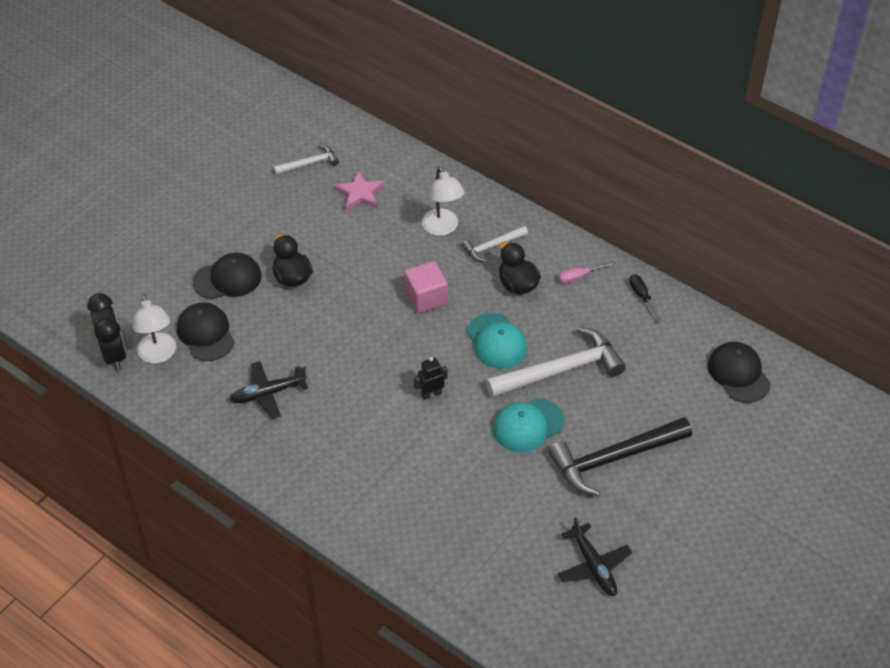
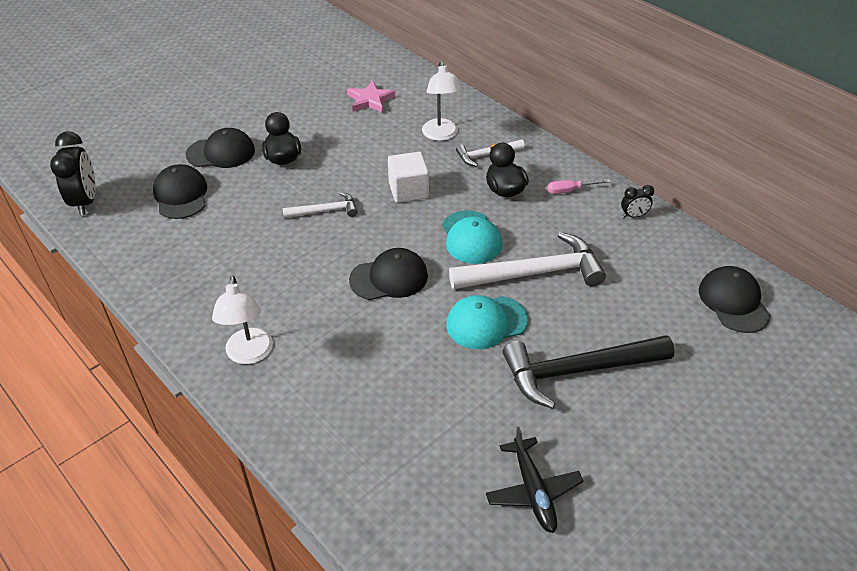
camera: 10 degrees right, 5 degrees down
(158, 355) = (127, 208): white lamp -> white lamp (249, 354)
(268, 393) = (220, 255): black plane -> none
(309, 164) = (331, 73): white hammer -> white hammer (325, 211)
(426, 298) = (408, 190): pink cube -> white cube
(431, 394) = (389, 278): black robot -> black cap
(642, 297) = (633, 216): black screwdriver -> black clock

